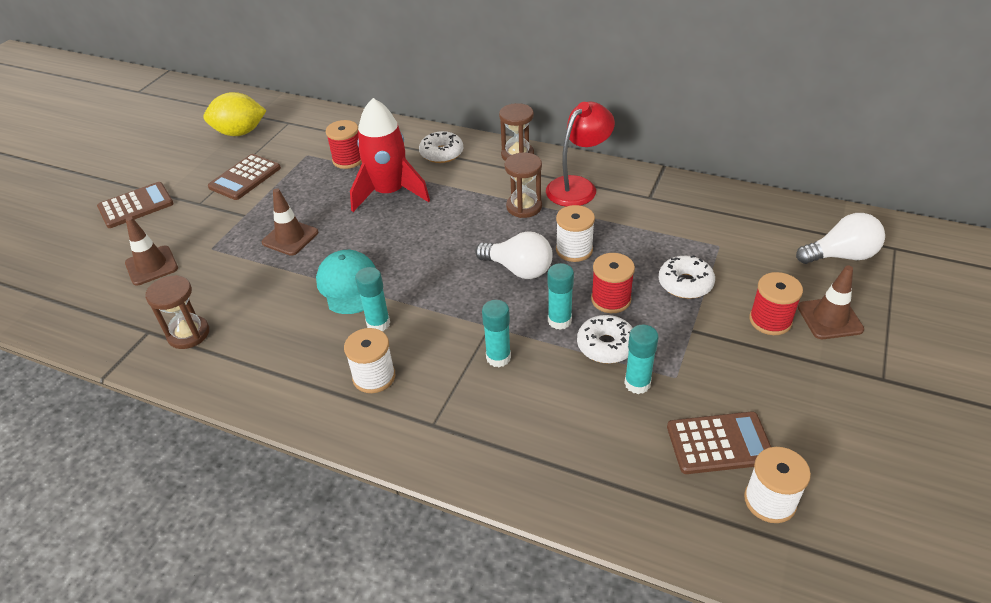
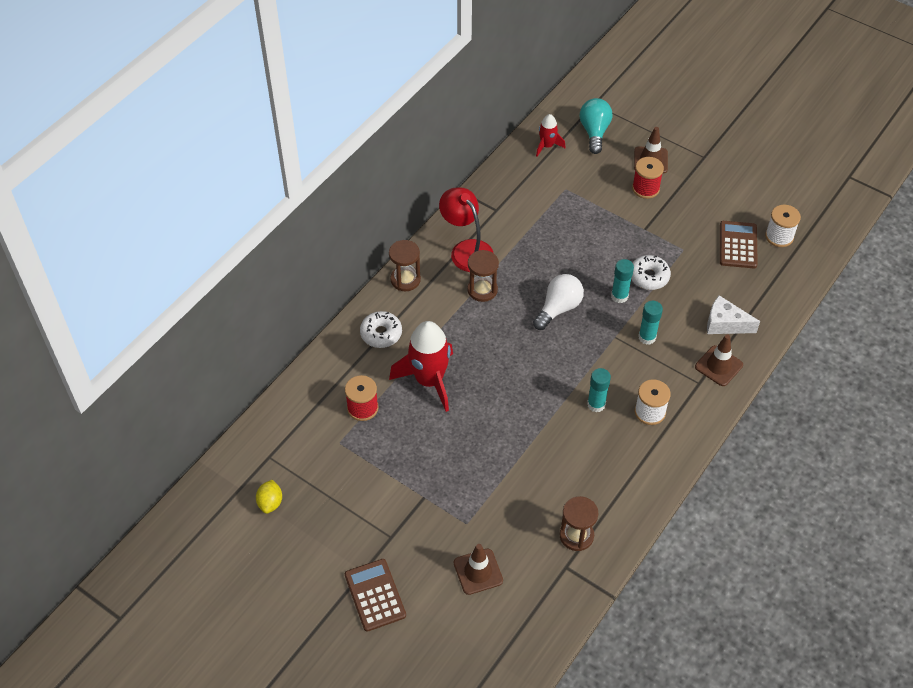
camera: 80 degrees left, 10 degrees up
(240, 132) = (270, 503): yellow lemon -> yellow lemon, size x0.56
(245, 178) = (360, 497): brown calculator -> none
(290, 237) = (470, 460): brown traffic cone -> brown traffic cone (718, 366)
(349, 285) = (547, 420): turquoise cap -> none
(551, 443) = (725, 324): none -> white cheese
(574, 250) = (546, 270): white spool -> none
(611, 299) = (605, 263): red spool -> none
(637, 383) = (685, 269): turquoise glue stick -> none
(685, 284) = (600, 219): white donut -> none
(783, 219) = (547, 146): none -> red rocket
(841, 256) = (594, 132): white light bulb -> turquoise light bulb

